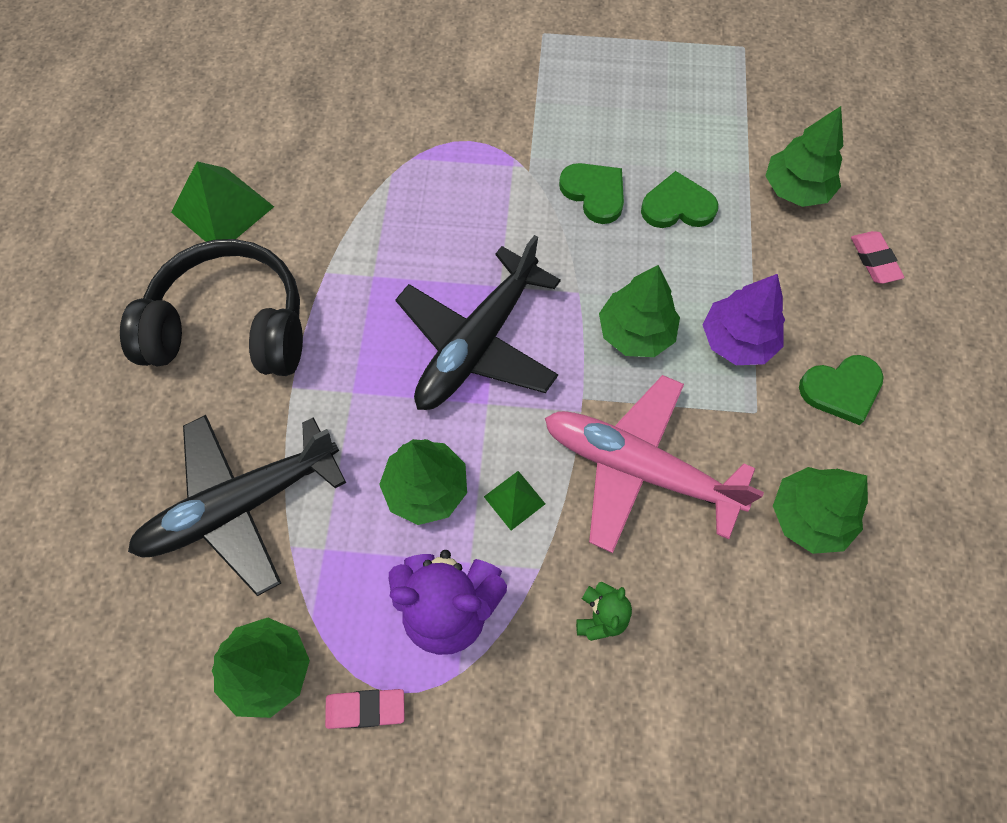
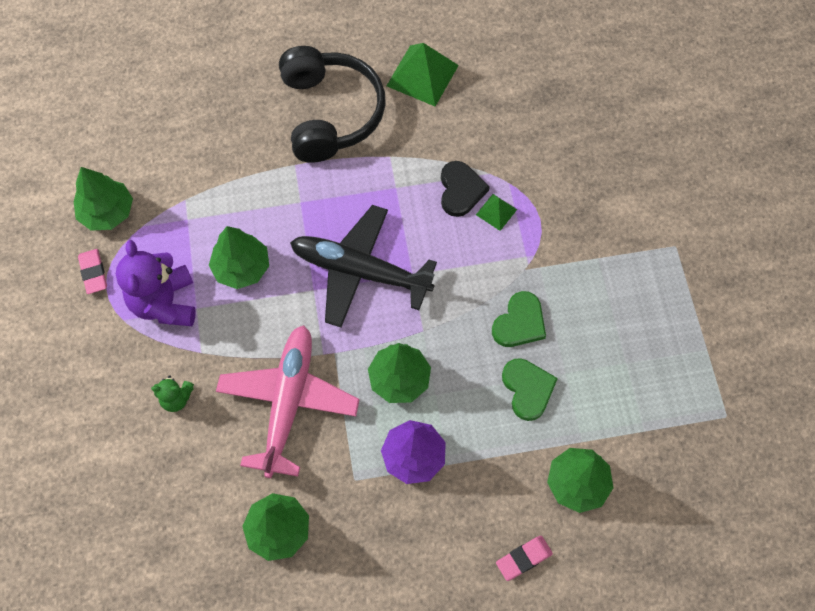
camera: 75 degrees right, 0 degrees up
(241, 505) = (206, 163): black plane -> none
(403, 208) = (460, 190): none -> black heart
(514, 500) = (246, 325): green pyramid -> green pyramid (496, 212)
(841, 389) = (391, 543): green heart -> none

